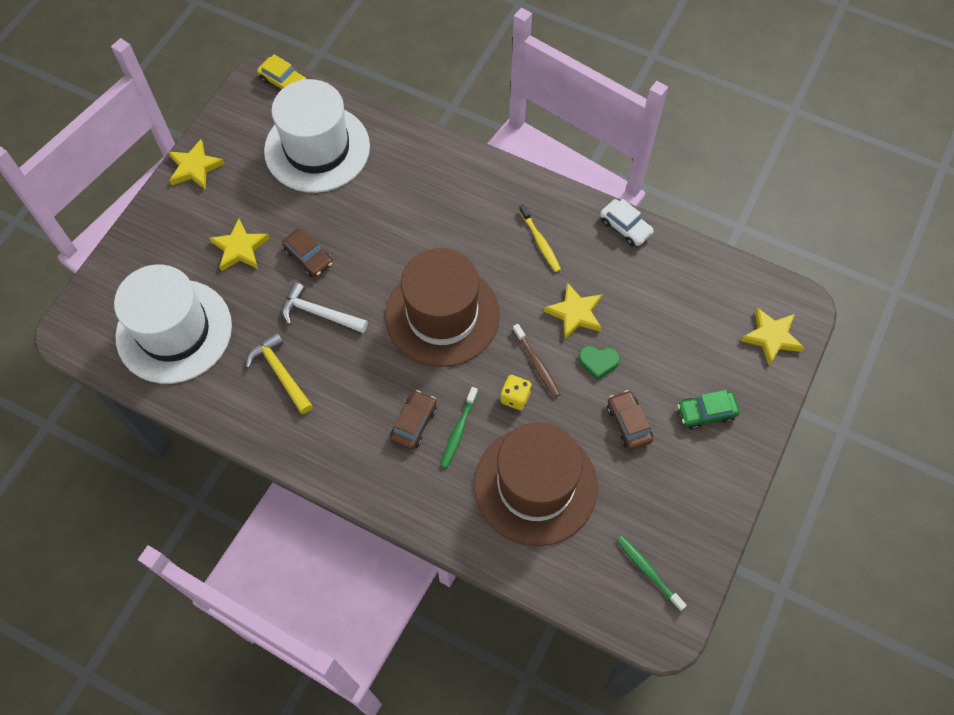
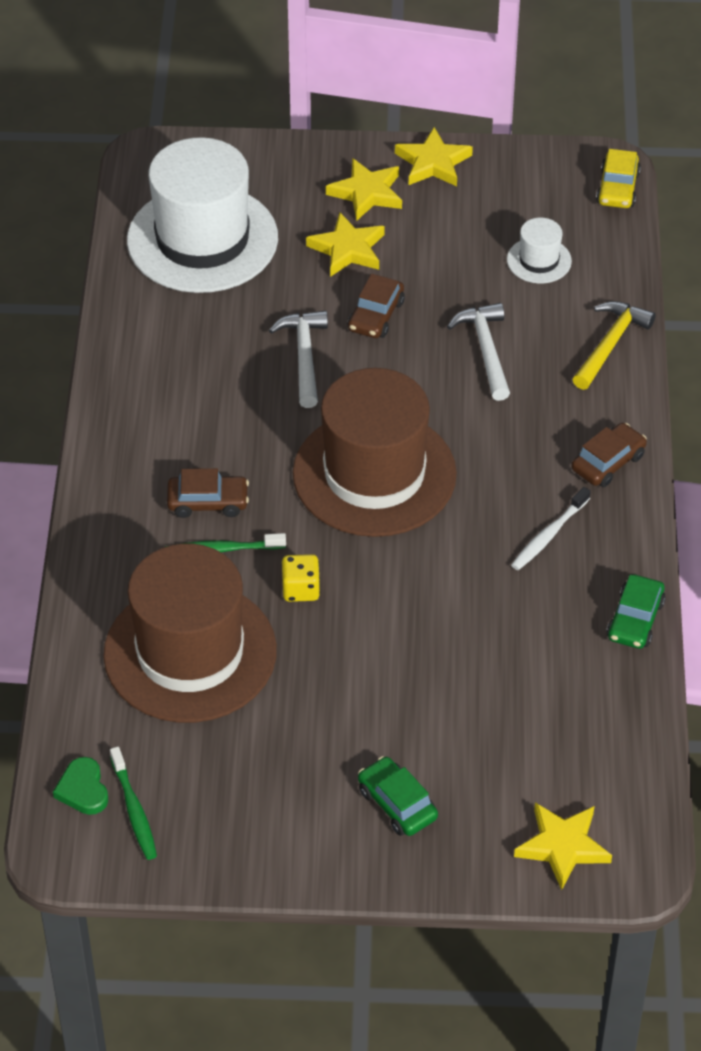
camera: 65 degrees right, 15 degrees down
(280, 373) = (204, 353): yellow hammer -> yellow hammer (610, 344)
(317, 148) = (539, 260): white hat -> white hat, size x0.43
(374, 209) = (485, 350): none -> white hammer
(537, 364) = (362, 595): brown toothbrush -> none
(540, 242) = (549, 535): yellow toothbrush -> white toothbrush
(575, 313) = (462, 610): yellow star -> yellow star (367, 193)
(598, 362) = (404, 659): green heart -> green heart (83, 789)
(625, 227) = (635, 620): white car -> green car
(628, 423) = (331, 722): brown car -> brown car (608, 462)
(648, 571) = (134, 810): green toothbrush -> green toothbrush turned 135 degrees clockwise

